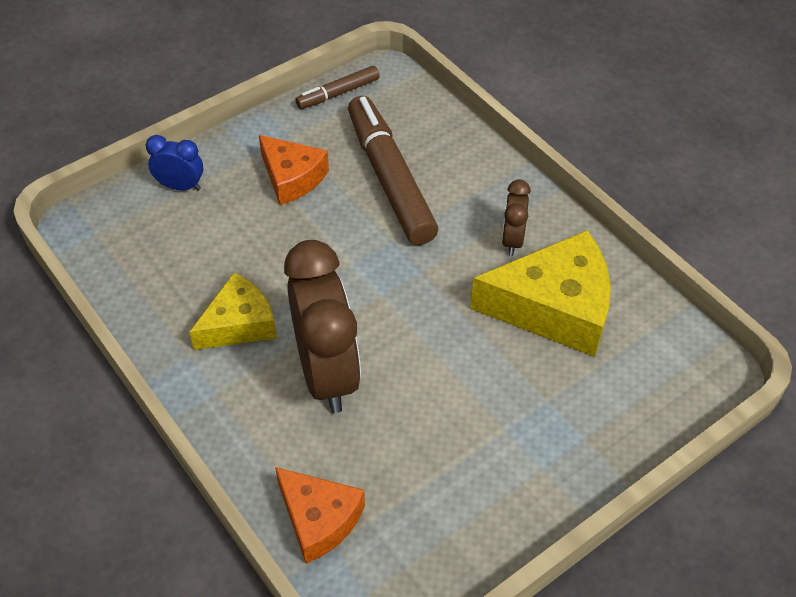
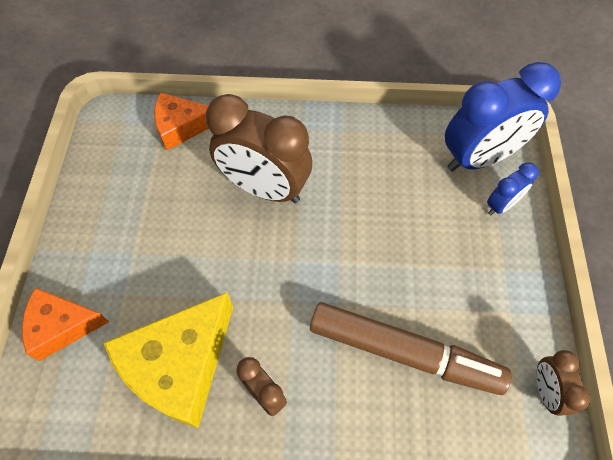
camera: 130 degrees right, 10 degrees up
(132, 227) = (479, 158): none -> blue clock
(239, 324) = (343, 167): yellow cheese -> none
(292, 178) = (458, 281): orange cheese -> orange cheese (62, 326)
(338, 93) = (545, 391): brown marker -> brown clock

